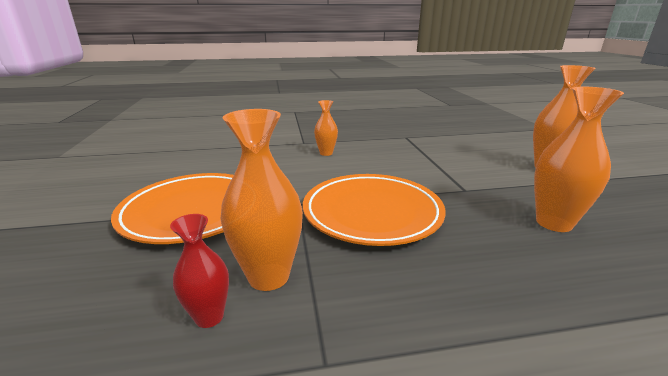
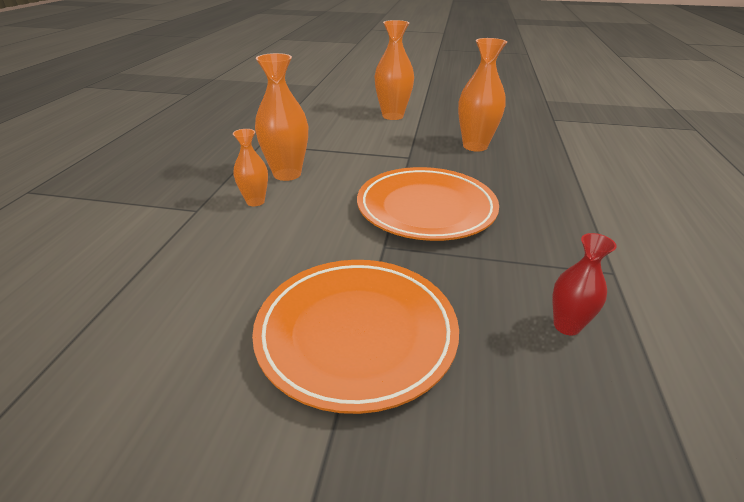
camera: 70 degrees left, 10 degrees up
(268, 276) = (514, 284): orange vase -> orange vase (287, 174)

